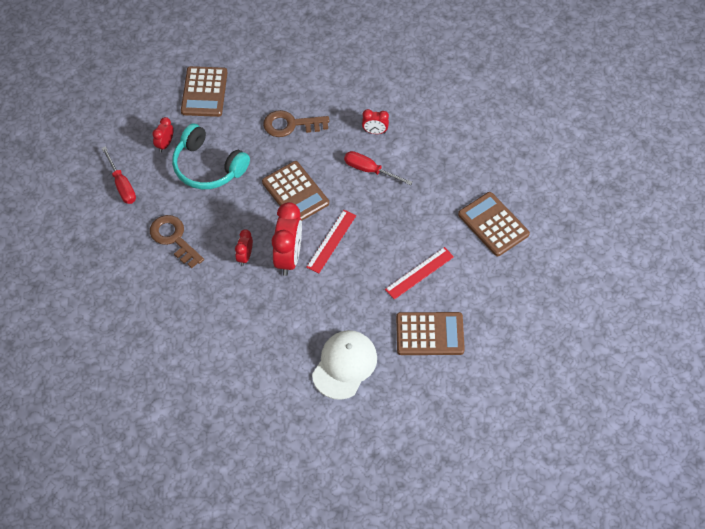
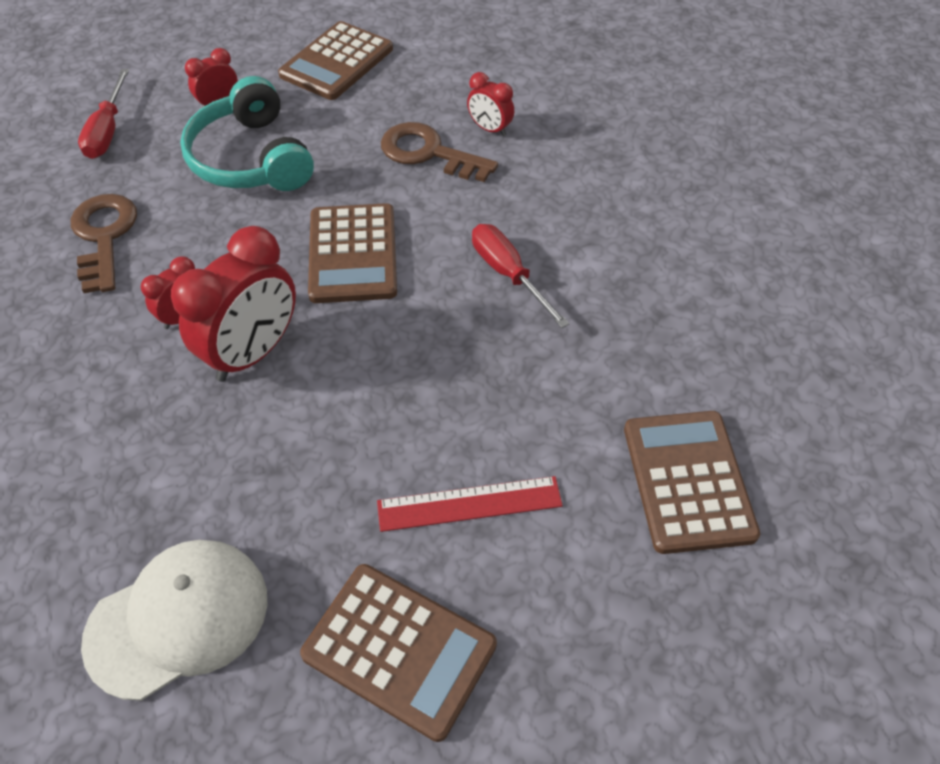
camera: 30 degrees right, 5 degrees down
(331, 241) = (349, 361): red ruler -> none
(375, 132) = (562, 218): red clock -> red clock (490, 129)

